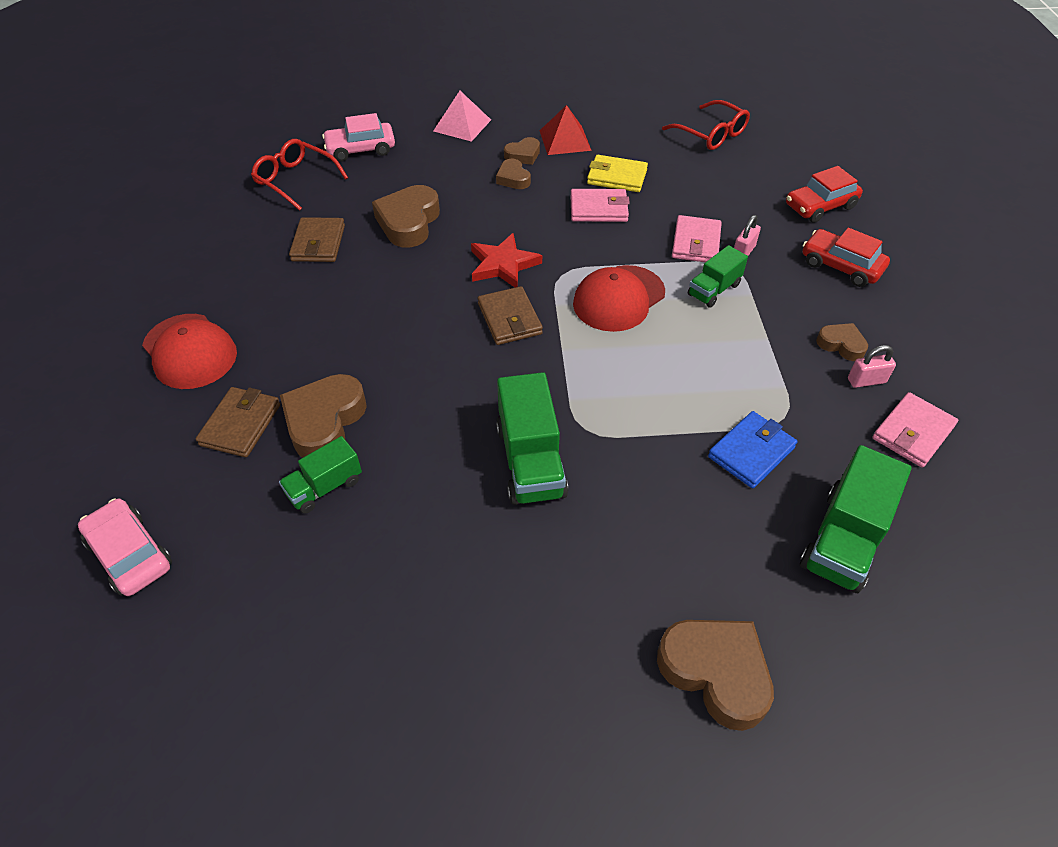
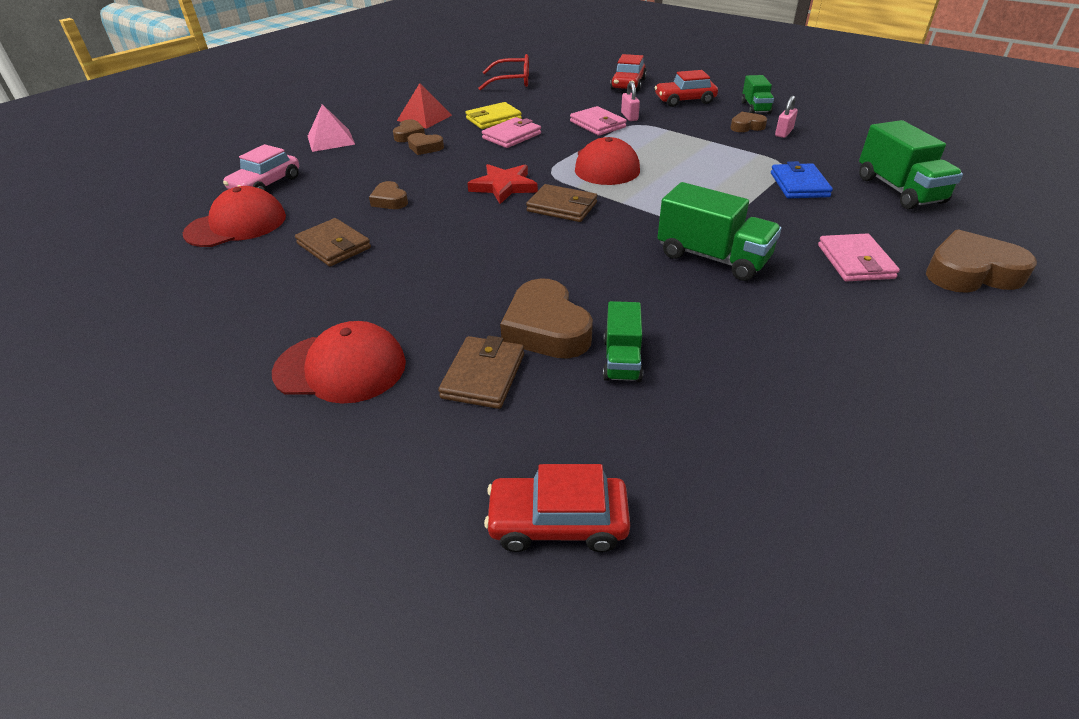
camera: 45 degrees left, 10 degrees down
(130, 554) = (558, 522): pink car -> red car
(241, 425) = (483, 376): brown wallet -> brown wallet turned 45 degrees clockwise
(295, 180) = (236, 225): red glasses -> red cap
(409, 222) = (389, 200): brown heart -> brown heart, size x0.55
(714, 290) = (647, 137): green truck -> green truck (755, 108)
(912, 432) = (838, 139): pink wallet -> pink wallet (855, 261)

